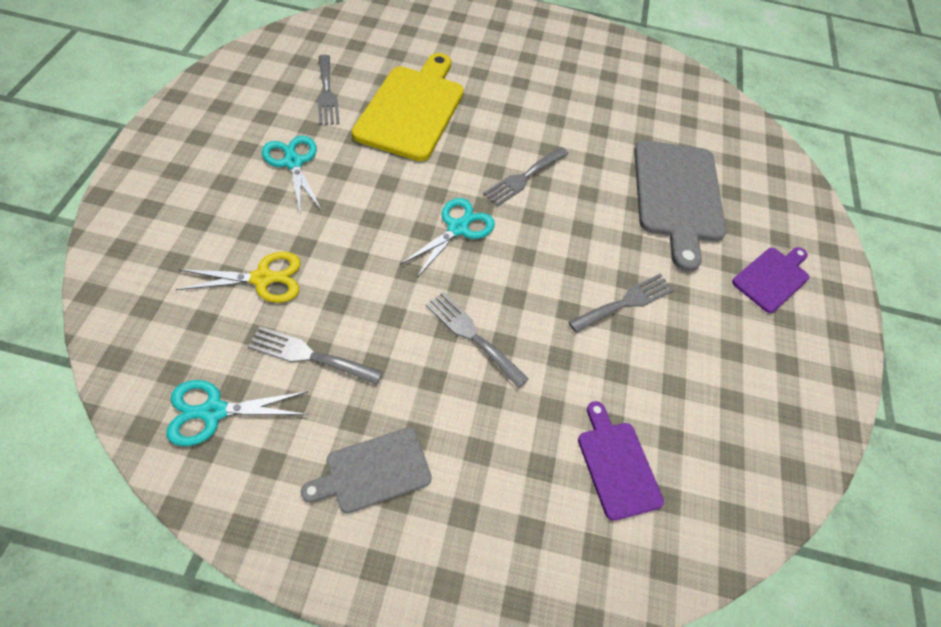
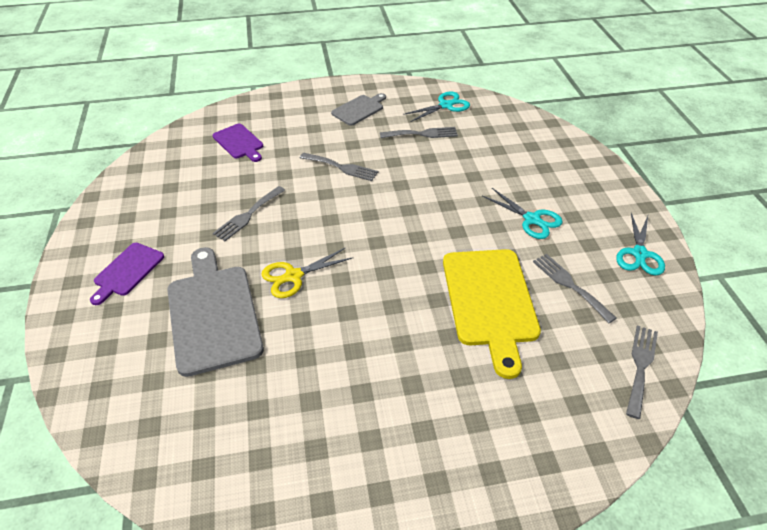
camera: 165 degrees right, 10 degrees down
(263, 279) = (478, 154): yellow scissors -> yellow scissors (293, 276)
(458, 228) = (386, 219): turquoise scissors -> turquoise scissors (639, 254)
(524, 178) = (357, 276): grey fork -> grey fork (640, 366)

